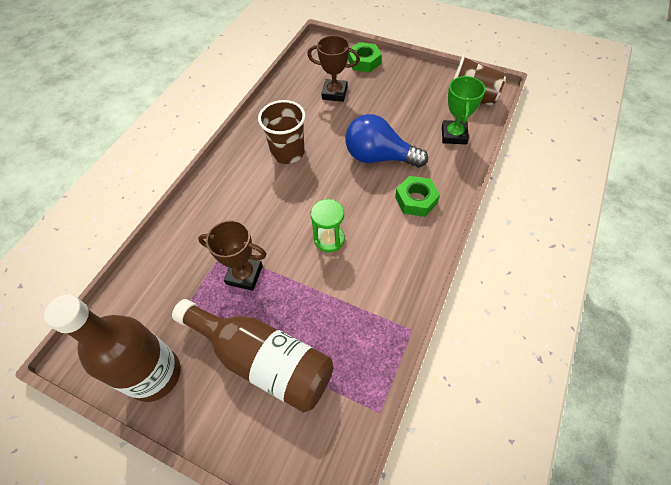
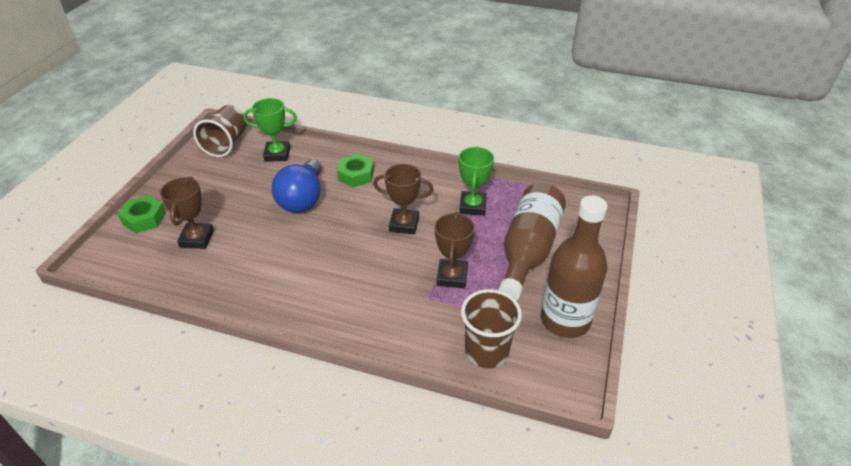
camera: 100 degrees left, 15 degrees down
(288, 152) = (291, 267): brown cup -> brown cup (486, 351)
(329, 239) = (404, 224): green hourglass -> brown trophy
(349, 312) = (472, 206): none -> green trophy

